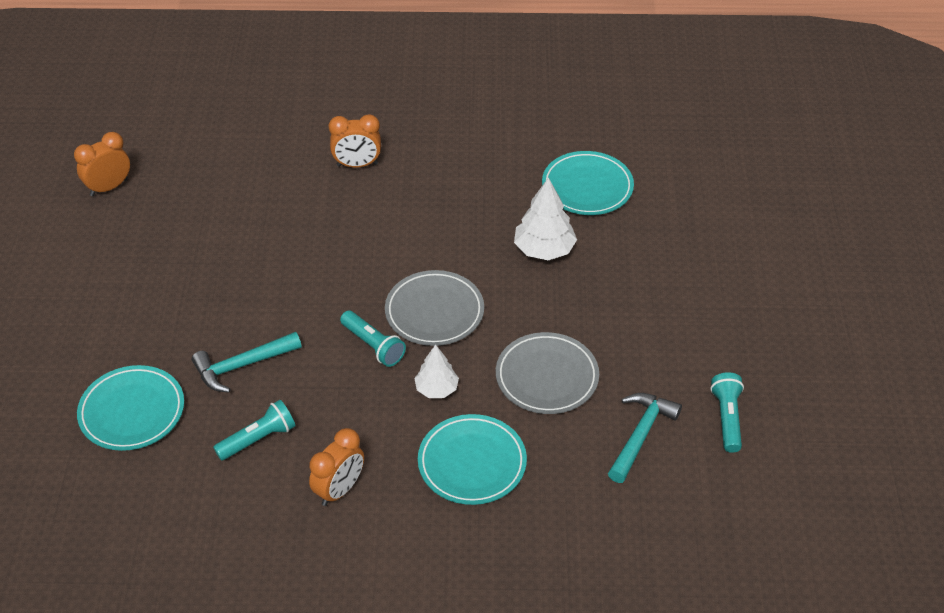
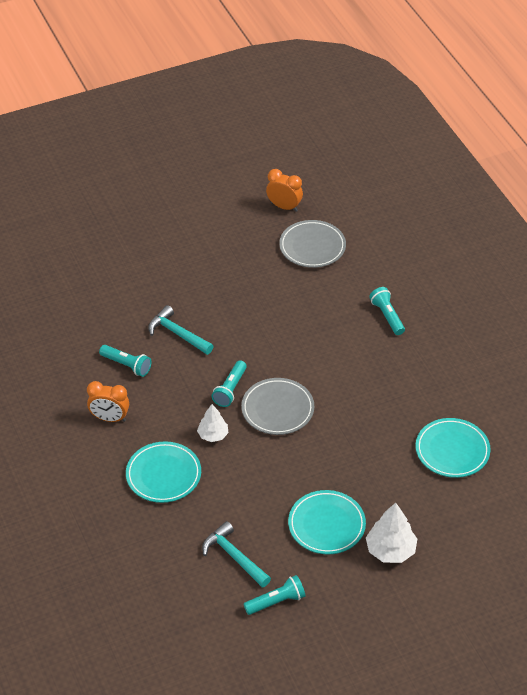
camera: 65 degrees right, 0 degrees up
(132, 411) = (116, 300): turquoise plate -> turquoise plate (326, 525)
(357, 165) = (387, 316): orange clock -> turquoise flashlight
(544, 249) = (372, 447): white tree -> white tree (390, 550)
(547, 377) = (256, 489): grey plate -> grey plate (312, 247)
(640, 435) = (234, 556): turquoise hammer -> turquoise hammer turned 135 degrees counterclockwise

